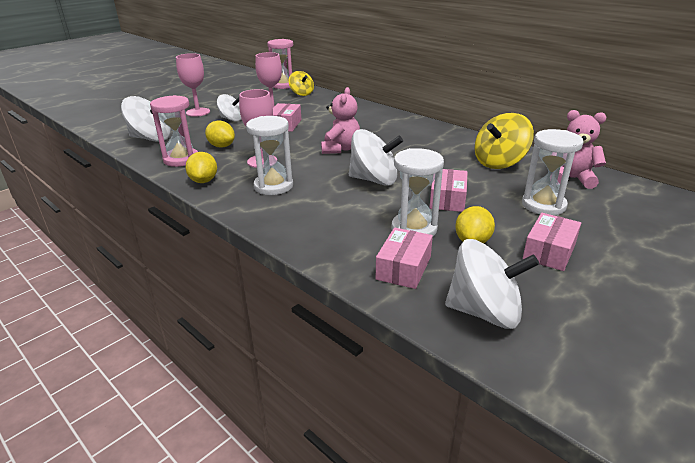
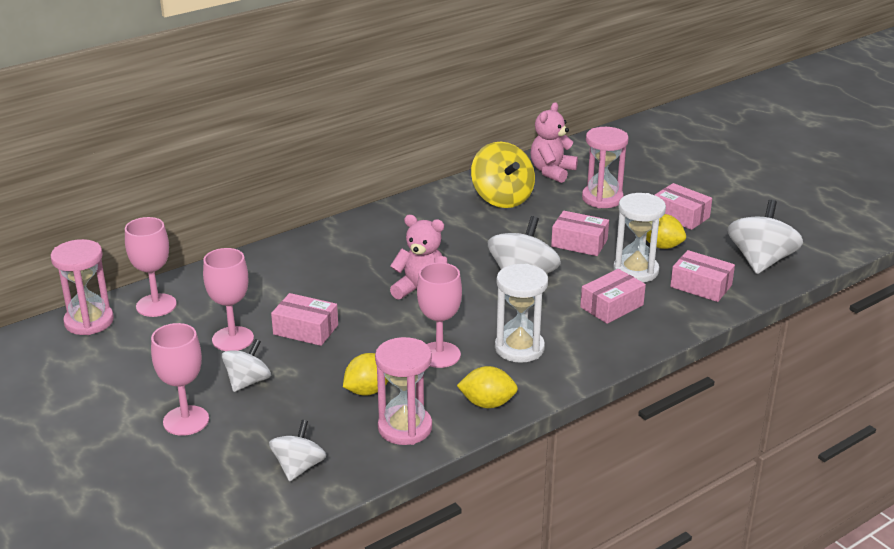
camera: 80 degrees left, 0 degrees up
(151, 138) = (299, 467): white spinning top -> white spinning top, size x0.63
(302, 93) = (156, 305): yellow spinning top -> pink goblet
(346, 220) = (611, 306): none -> pink box
(543, 205) = (602, 198): white hourglass -> pink hourglass

